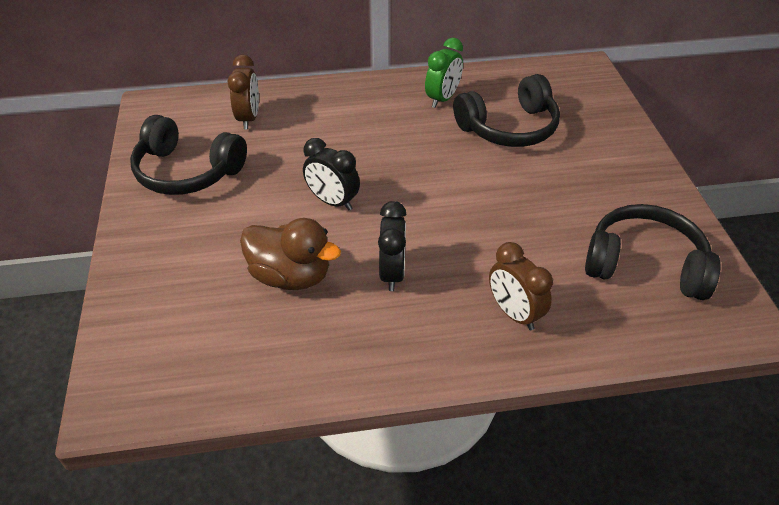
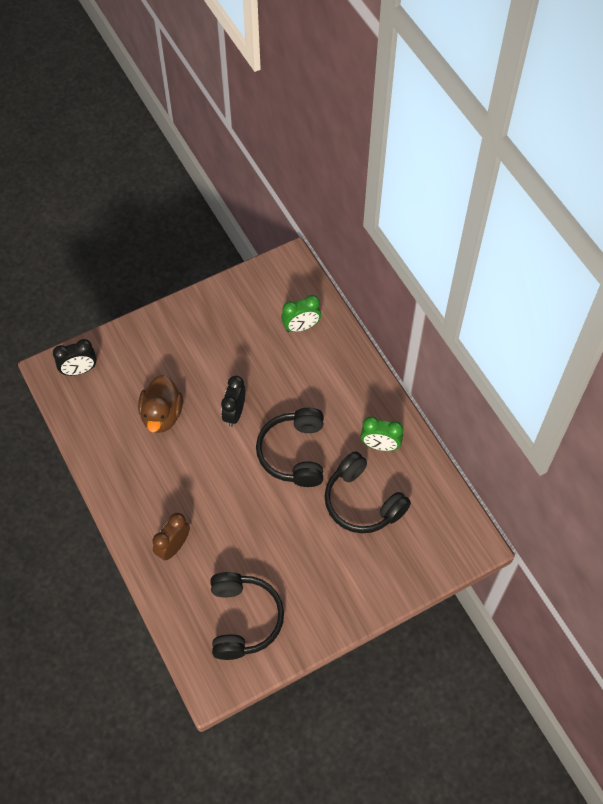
camera: 70 degrees right, 15 degrees up
(187, 171) = (231, 317): black headphones -> black headphones (294, 453)
(249, 118) = (301, 327): brown clock -> green clock
(392, 273) = (183, 469): black clock -> black clock (79, 370)

